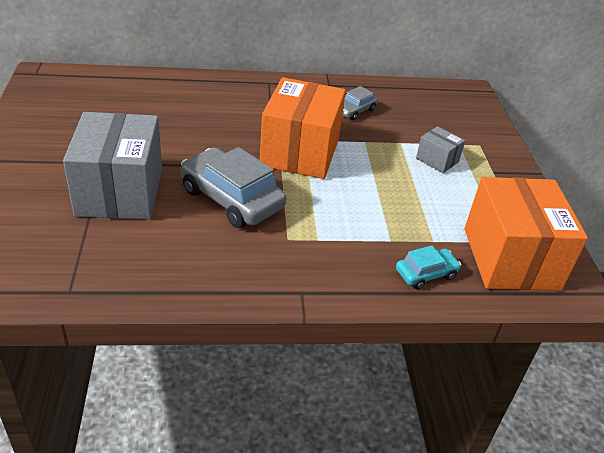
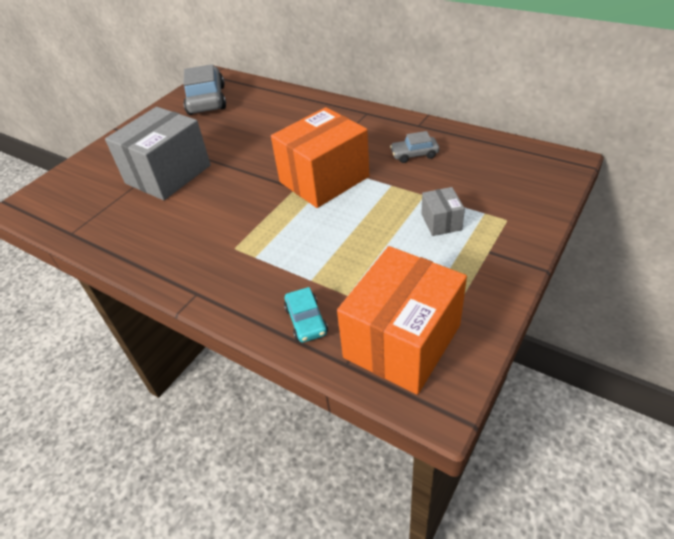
camera: 45 degrees right, 5 degrees up
(232, 199) = (231, 202): grey car -> grey car (206, 100)
(426, 274) = (306, 320): turquoise car -> turquoise car turned 60 degrees clockwise

